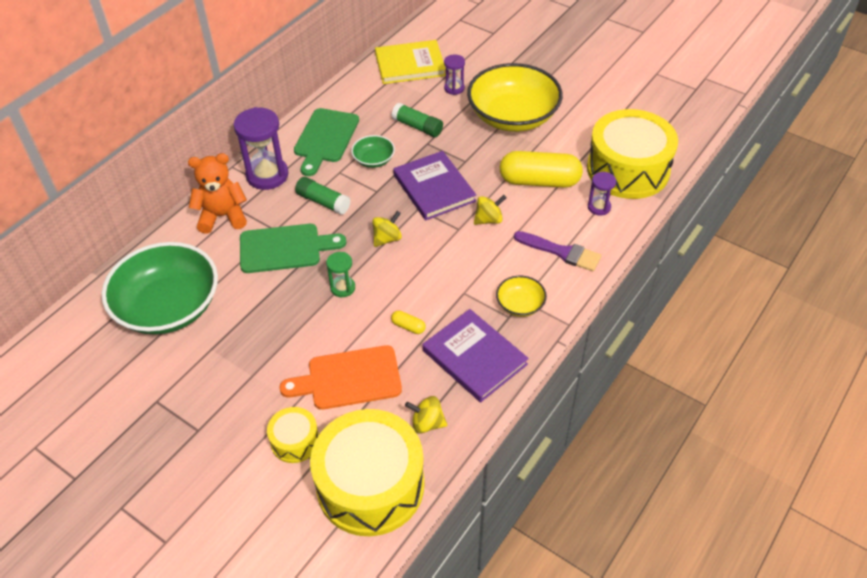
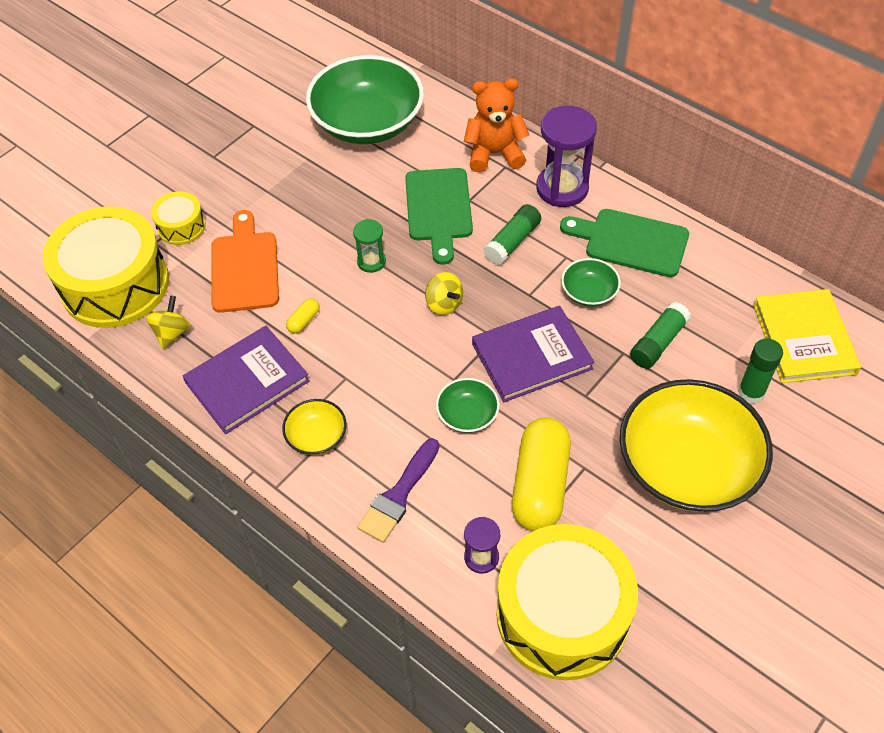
camera: 95 degrees right, 5 degrees up
(222, 216) = (494, 154): orange teddy bear -> orange teddy bear turned 90 degrees counterclockwise
(454, 88) = (751, 392): purple hourglass -> green glue stick
(489, 220) = (467, 415): yellow spinning top -> green bowl

